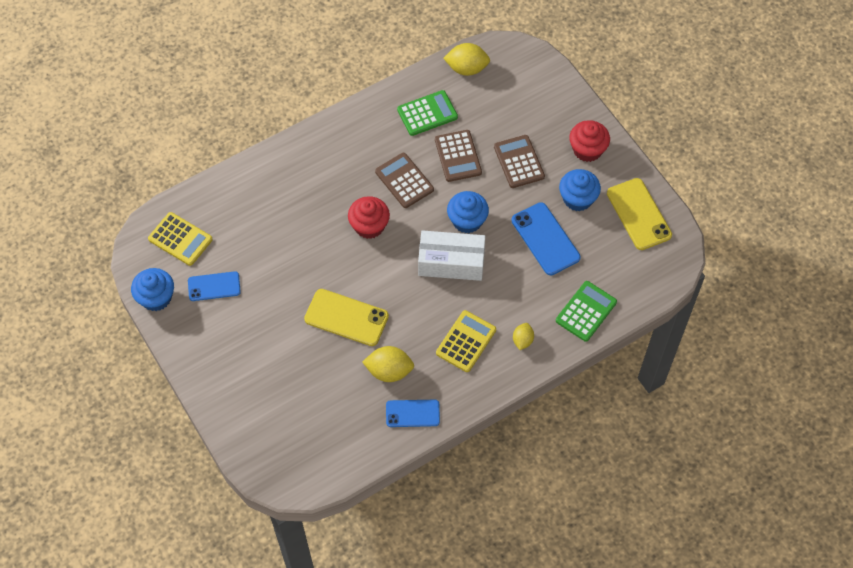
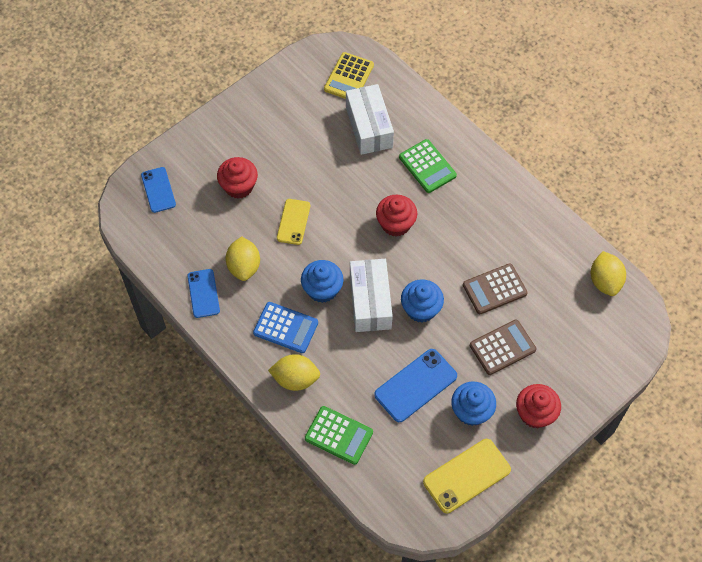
camera: 80 degrees right, 0 degrees up
(156, 297) = (287, 72): blue cupcake -> blue cupcake (322, 289)
(214, 286) = (306, 112): blue phone -> blue phone (158, 190)
(248, 231) = (369, 127): none -> white box
(291, 364) = (239, 186): none -> red cupcake
(346, 317) = (293, 222): yellow phone -> yellow phone, size x0.66
(404, 181) = (453, 245): brown calculator -> none
(427, 113) = (538, 253): green calculator -> green calculator (427, 166)
(466, 341) = (285, 328): yellow calculator -> blue calculator
(522, 340) = (295, 379): yellow lemon -> yellow lemon, size x1.67

